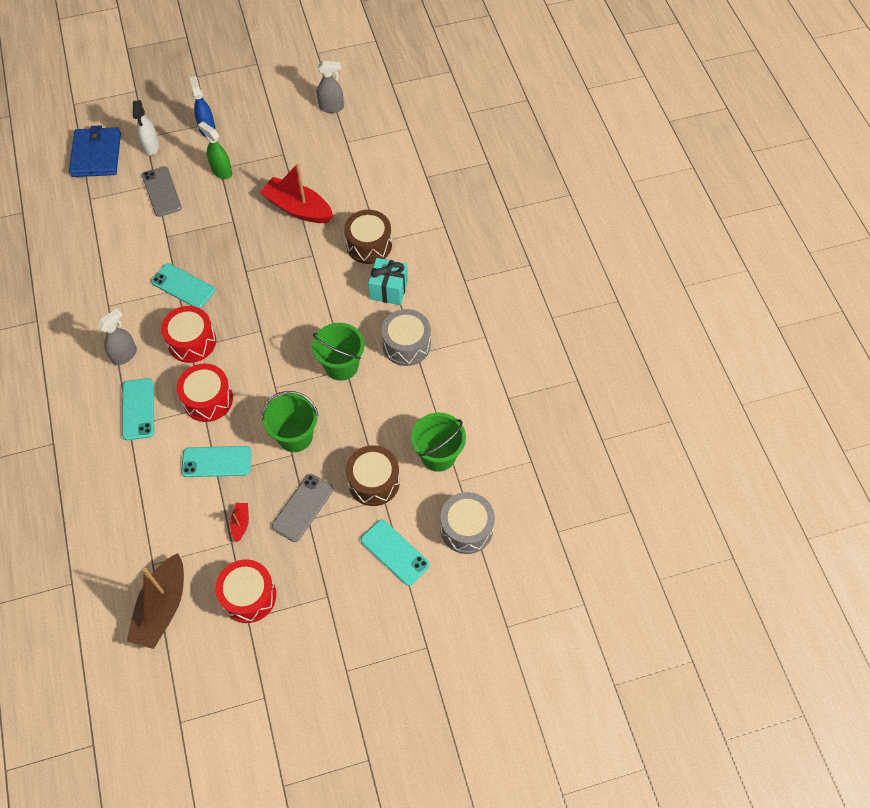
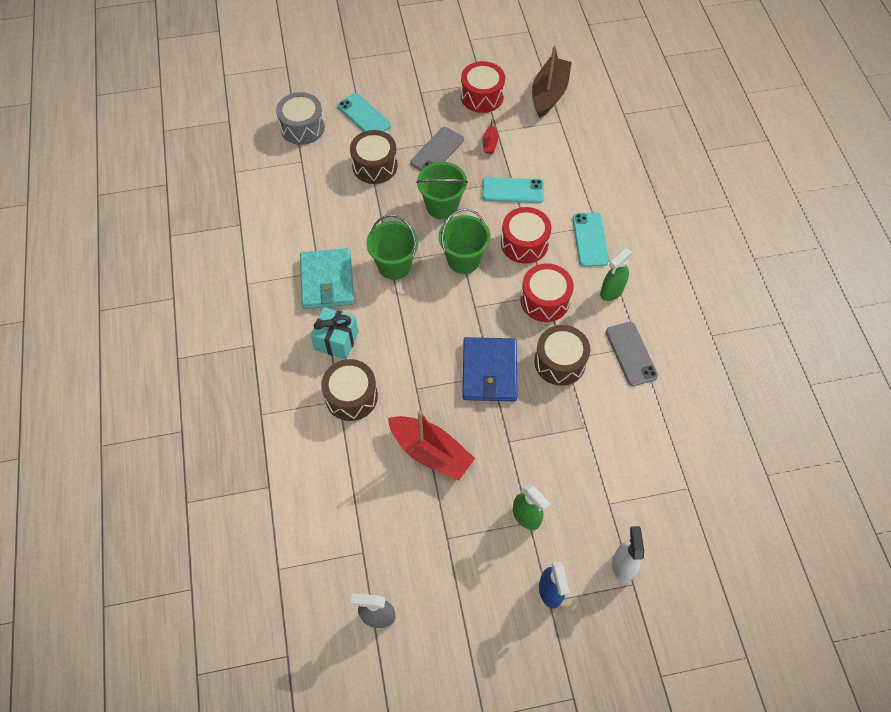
camera: 175 degrees left, 0 degrees up
(96, 155) = (694, 558): blue wallet -> blue wallet (489, 371)
(125, 355) = (611, 292): grey spray bottle -> green spray bottle
(162, 192) = (599, 491): grey phone -> grey phone (631, 354)
(183, 286) = (560, 362): turquoise phone -> brown drum
(406, 345) = (327, 281): grey drum -> turquoise wallet
(438, 455) = (315, 182): green bucket -> green bucket (463, 259)

